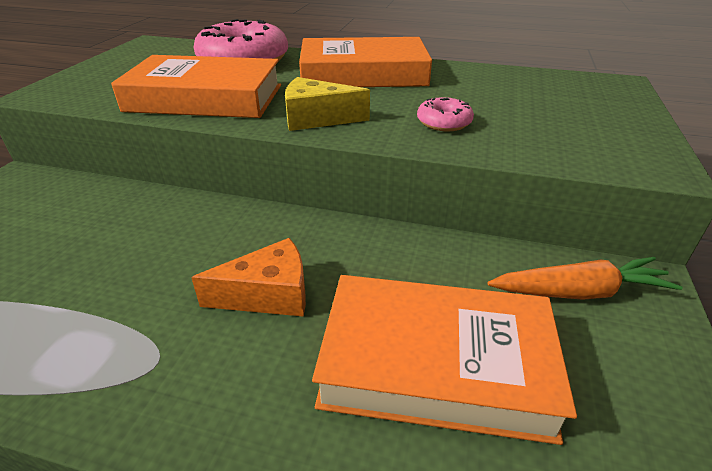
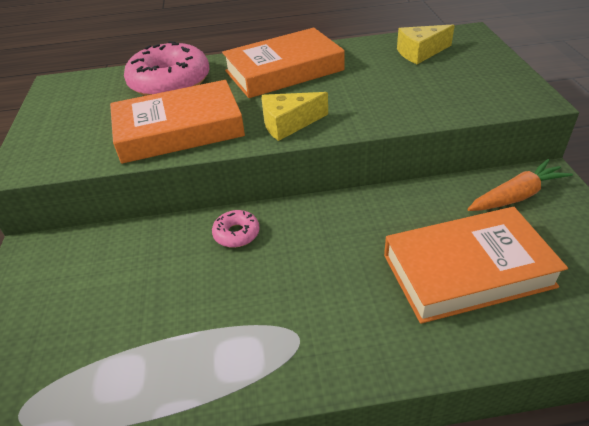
camera: 20 degrees left, 5 degrees up
(268, 294) = (332, 267): orange cheese -> none
(444, 122) = (381, 101): pink donut -> pink donut (236, 234)
(536, 88) = (420, 52): none -> yellow cheese

